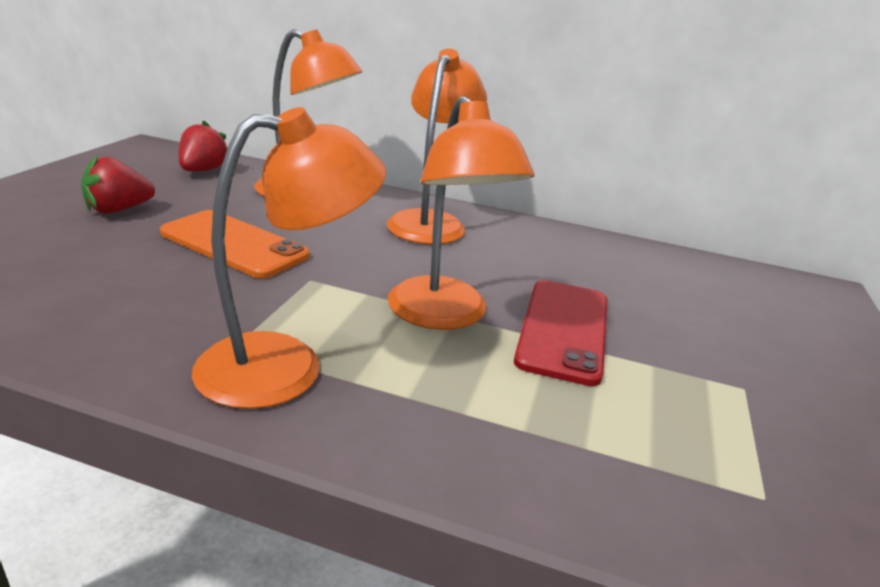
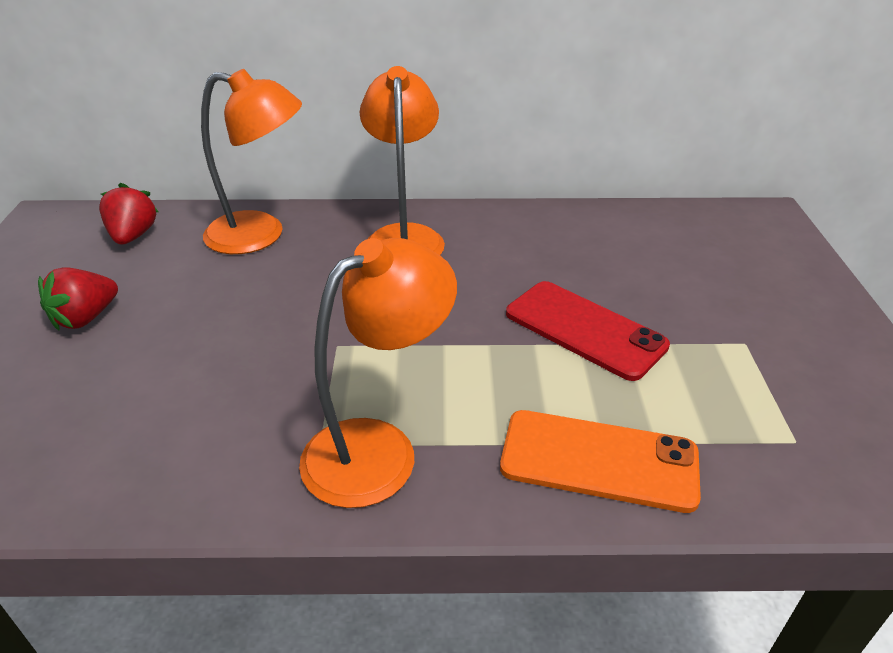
camera: 15 degrees left, 10 degrees up
(234, 244) = (237, 325): orange phone -> orange phone (599, 460)
(444, 316) = (479, 347): orange lamp -> none
(564, 330) = (585, 329): red phone -> red phone turned 45 degrees counterclockwise

